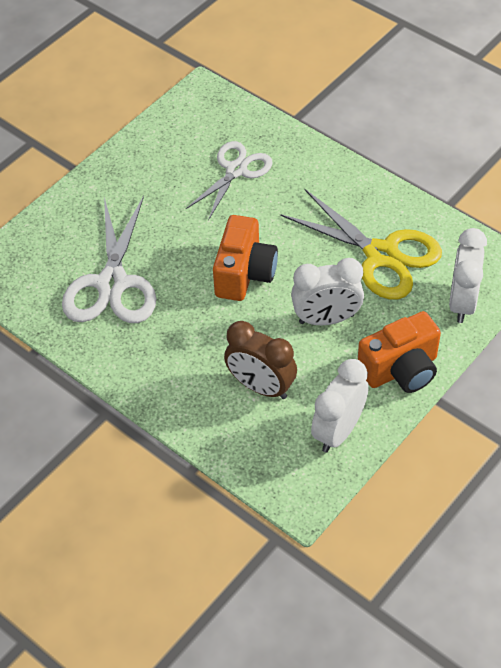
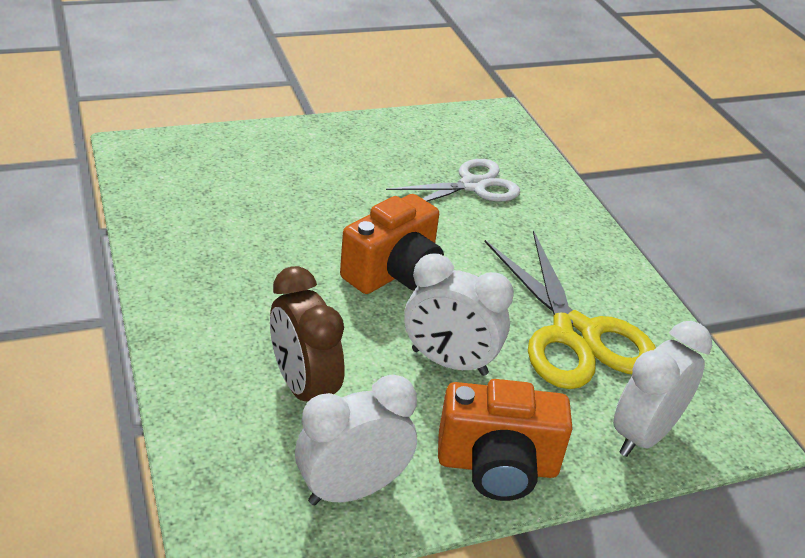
camera: 25 degrees right, 15 degrees down
(112, 284) = (244, 213): white scissors -> none

